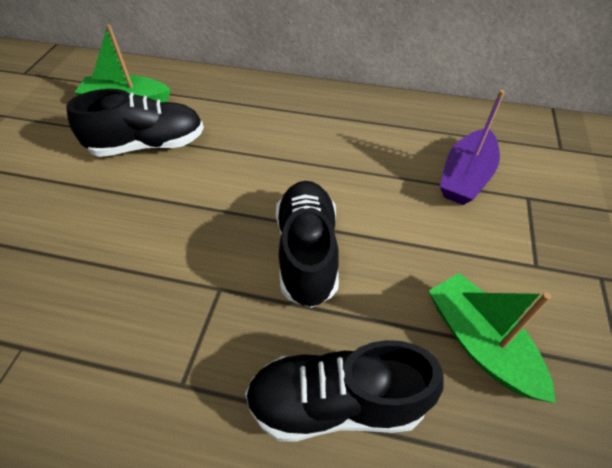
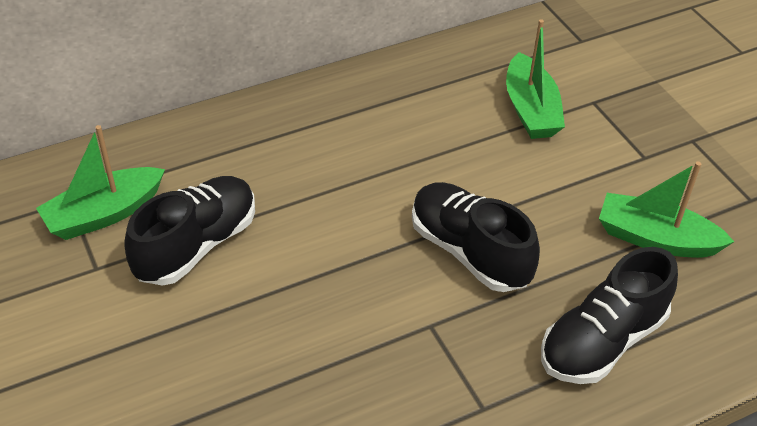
camera: 40 degrees left, 5 degrees down
(465, 177) = (530, 110): purple boat -> green boat

